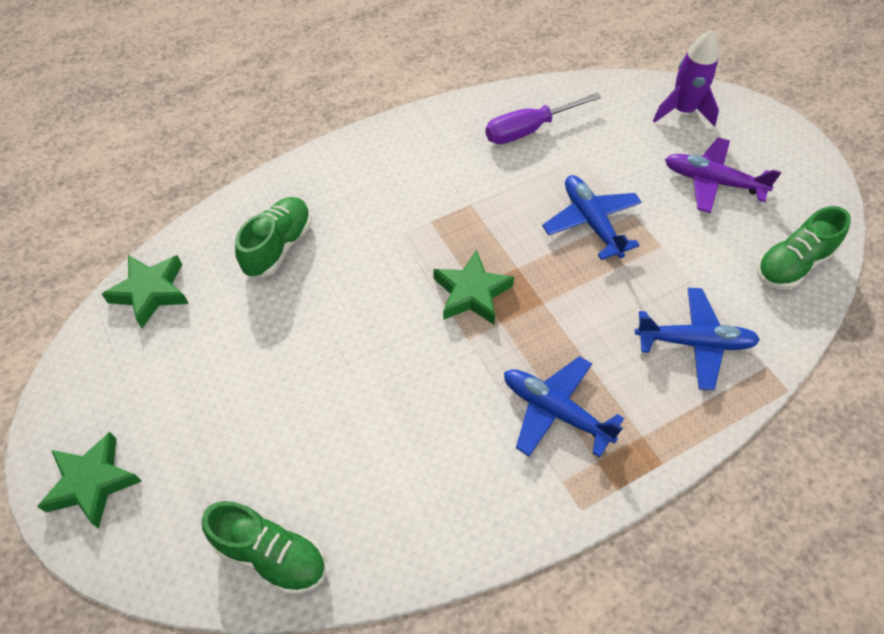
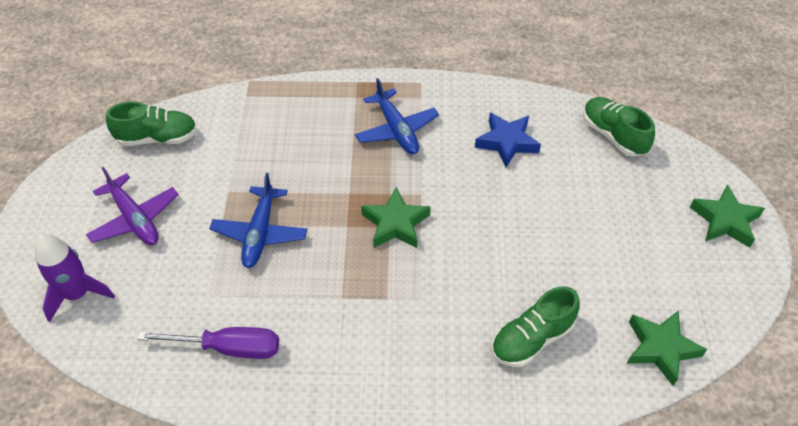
camera: 150 degrees left, 5 degrees down
(409, 464) = (507, 142): none -> blue star
(695, 343) = (274, 125): blue plane -> none

